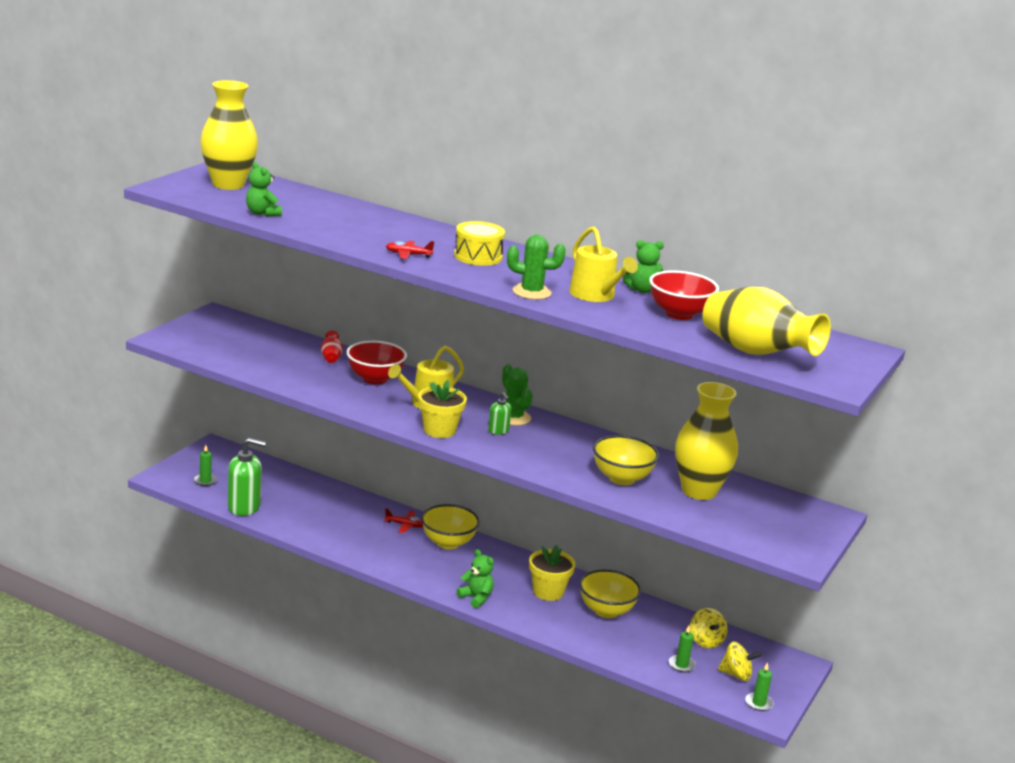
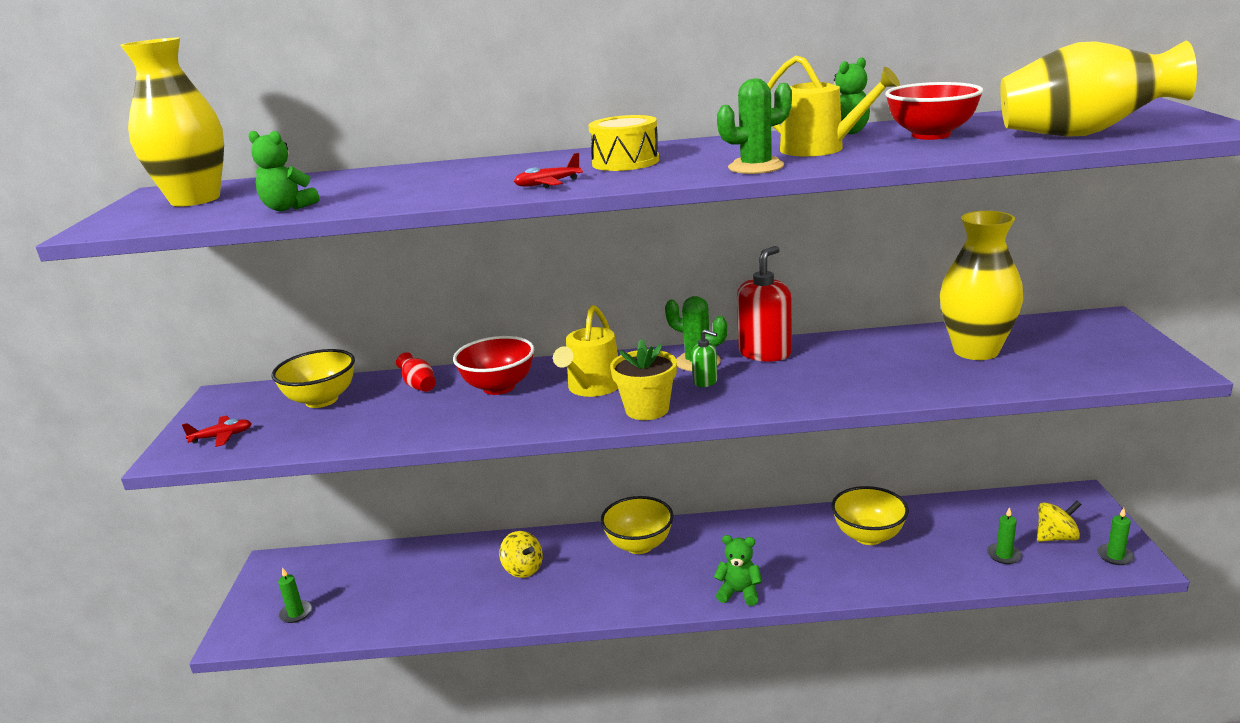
camera: 25 degrees left, 0 degrees up
(244, 507) = (374, 622): green soap dispenser -> none
(405, 525) = (575, 548): red plane -> red plane (222, 437)
(548, 592) = (794, 546): yellow flower pot -> none
(564, 431) = (765, 353): none -> red soap dispenser
(621, 478) = (894, 372): yellow bowl -> yellow bowl (321, 400)
(706, 641) = (985, 518): yellow spinning top -> yellow spinning top (523, 569)

